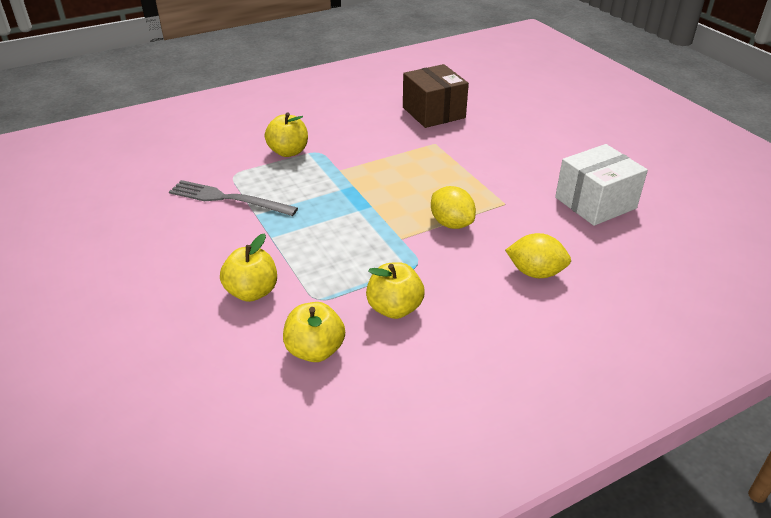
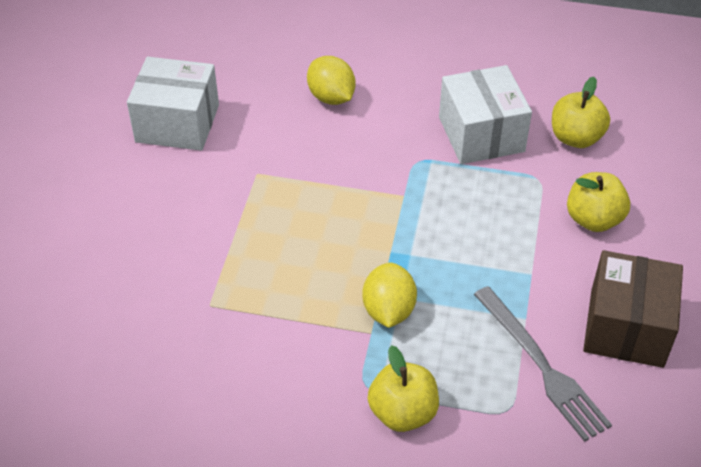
camera: 140 degrees left, 10 degrees up
(394, 308) = (481, 134): yellow apple -> white box
(433, 112) = (133, 367): brown box -> brown box (627, 327)
(451, 223) = (337, 182): yellow lemon -> yellow lemon (388, 310)

